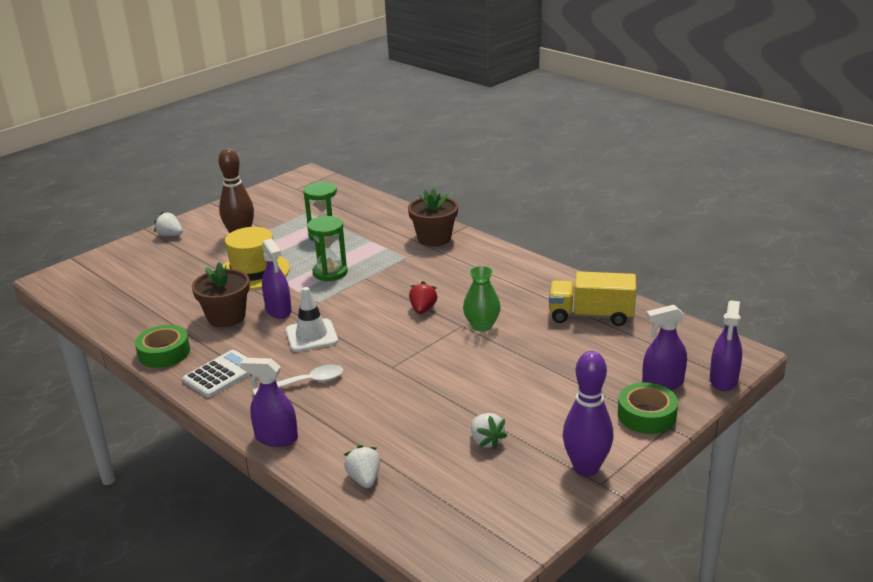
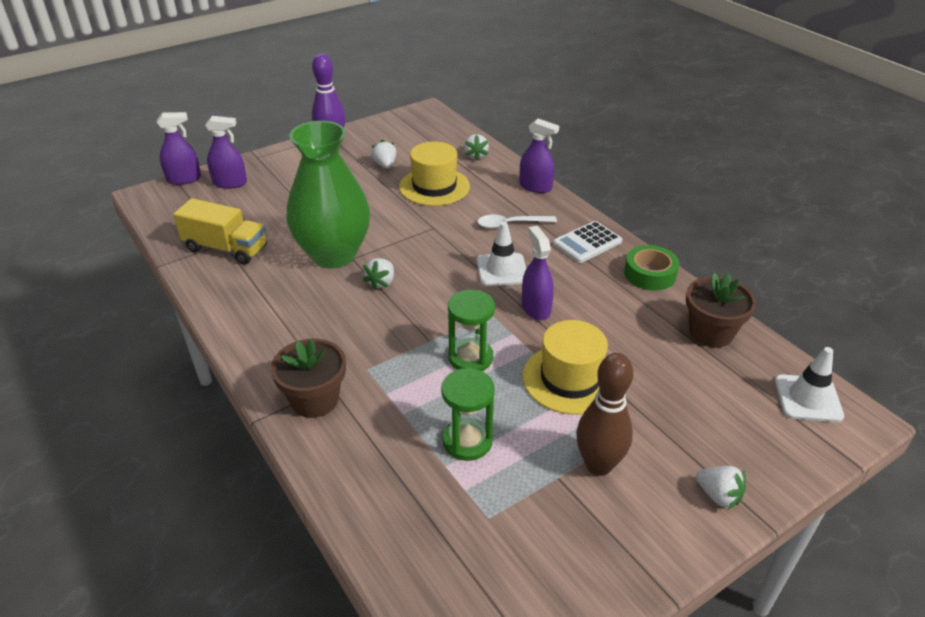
camera: 170 degrees left, 10 degrees up
(78, 284) = (808, 398): none -> white traffic cone
(226, 317) = (594, 308): brown flower pot -> brown flower pot (711, 332)
(407, 418) = (434, 187): none -> yellow hat
(423, 309) = (381, 283): red strawberry -> white strawberry
(482, 326) = (333, 254): green vase -> green vase, size x2.15
(646, 415) = (264, 165): green tape -> none
(723, 380) = (184, 179): purple spray bottle -> purple spray bottle turned 45 degrees clockwise

